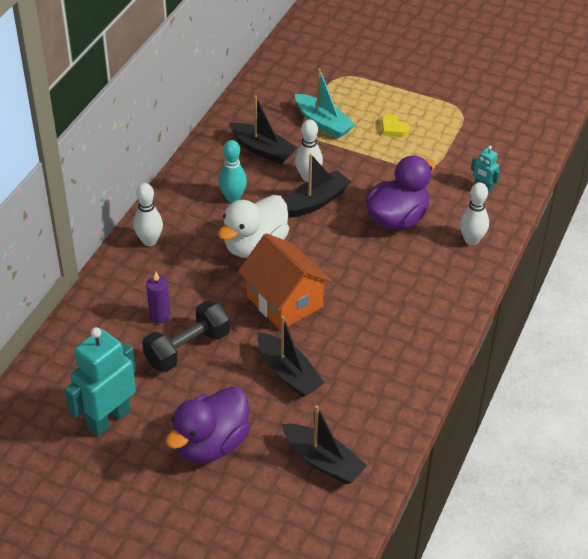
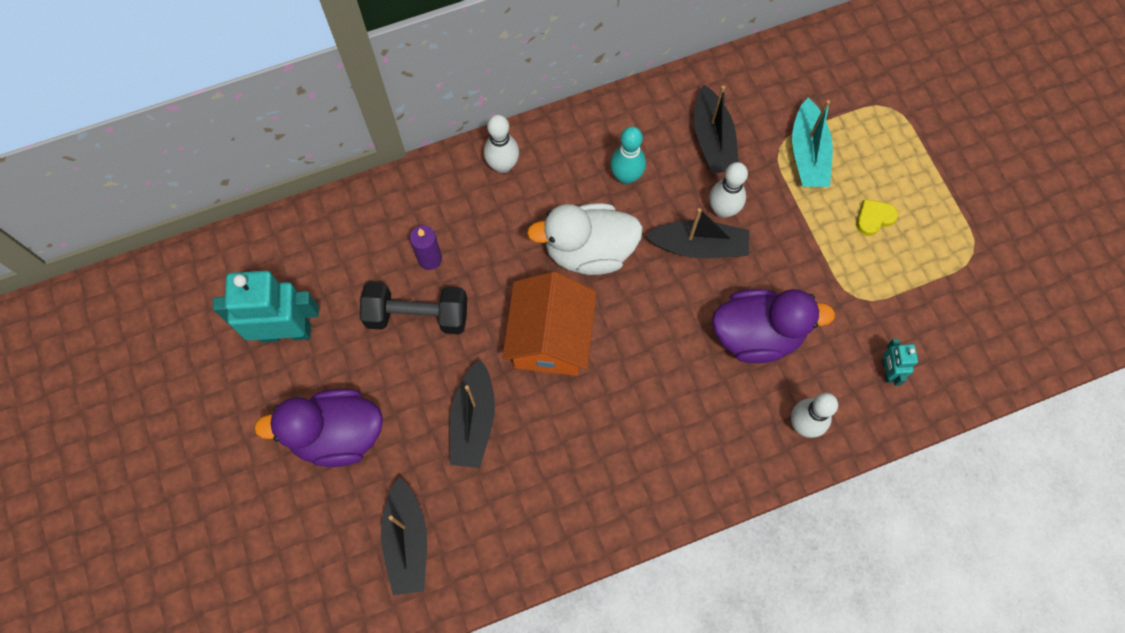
camera: 45 degrees right, 25 degrees up
(393, 128) = (874, 218): yellow heart -> yellow heart turned 60 degrees clockwise

